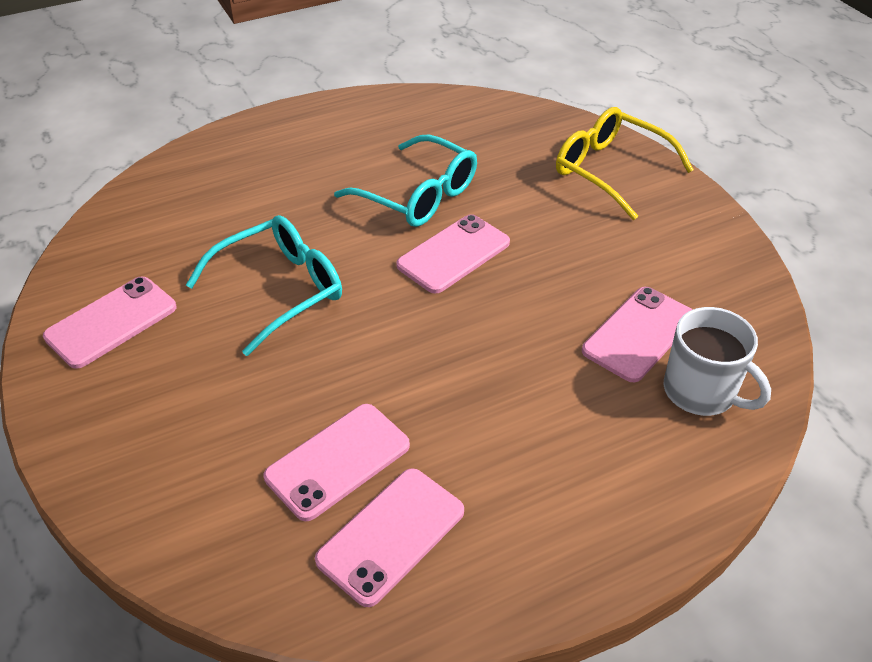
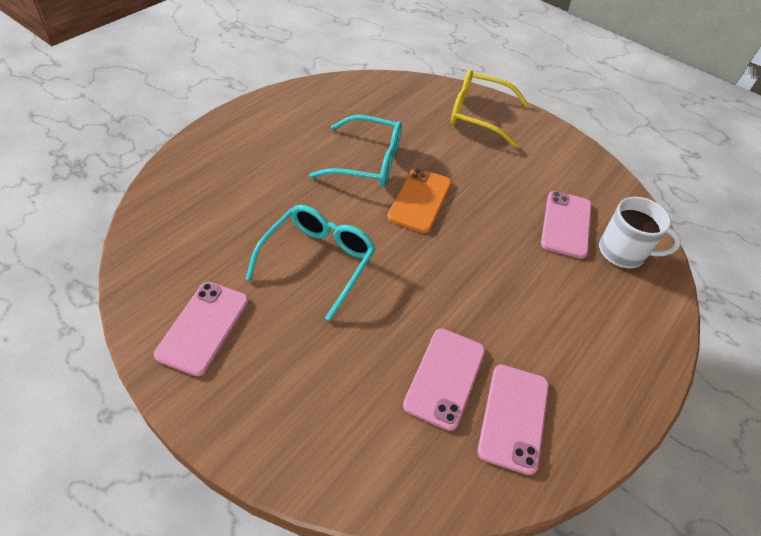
camera: 30 degrees left, 5 degrees up
(453, 254) = (420, 200): pink phone -> orange phone

